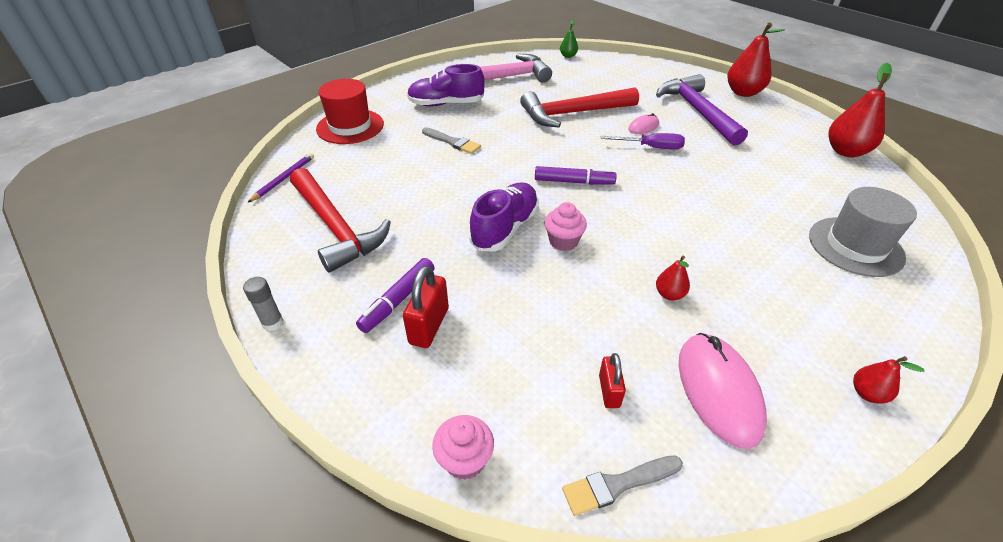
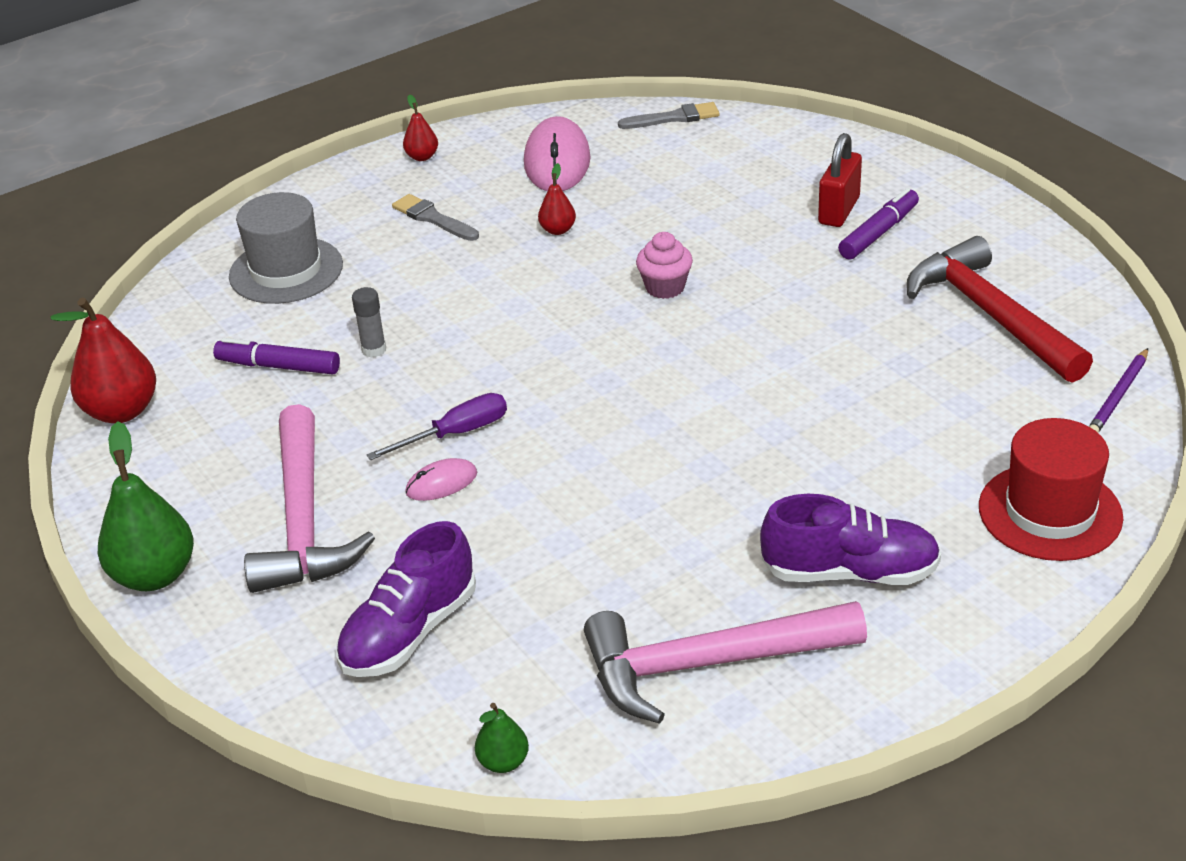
camera: 170 degrees left, 5 degrees down
(273, 323) = (1018, 217): grey glue stick -> grey glue stick (374, 350)
(452, 142) = (828, 462): grey brush -> grey brush (433, 218)
(465, 460) = (797, 130): pink cupcake -> none
(505, 228) = (743, 306): purple shoe -> purple shoe (409, 632)
(572, 113) = (570, 527): red hammer -> none
(573, 182) = (621, 372): purple marker -> purple marker (279, 366)
(609, 391) = (660, 163): red padlock -> none
(651, 147) = (456, 434): purple screwdriver -> purple screwdriver turned 135 degrees clockwise
(697, 111) = (303, 521): purple hammer -> pink hammer
(743, 92) = (154, 575): red pear -> green pear

